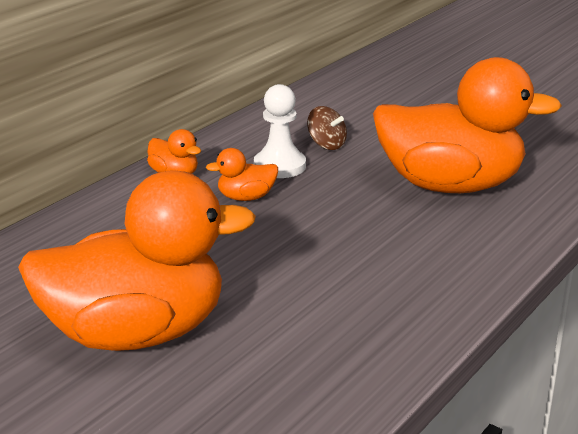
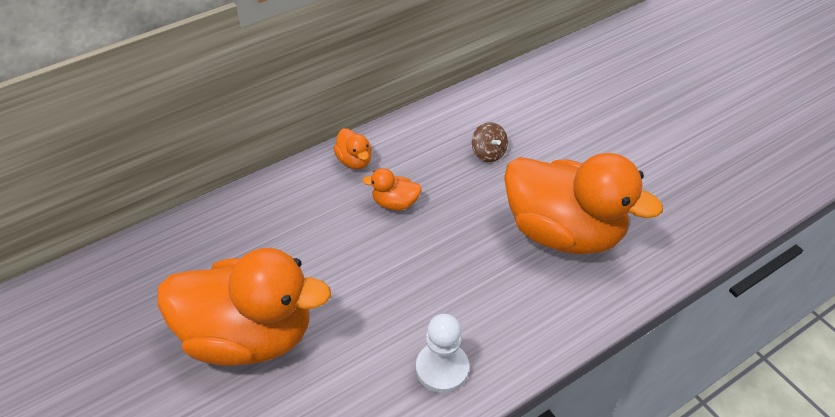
camera: 20 degrees right, 20 degrees up
(280, 166) = (438, 171): white pawn -> white pawn (442, 368)

